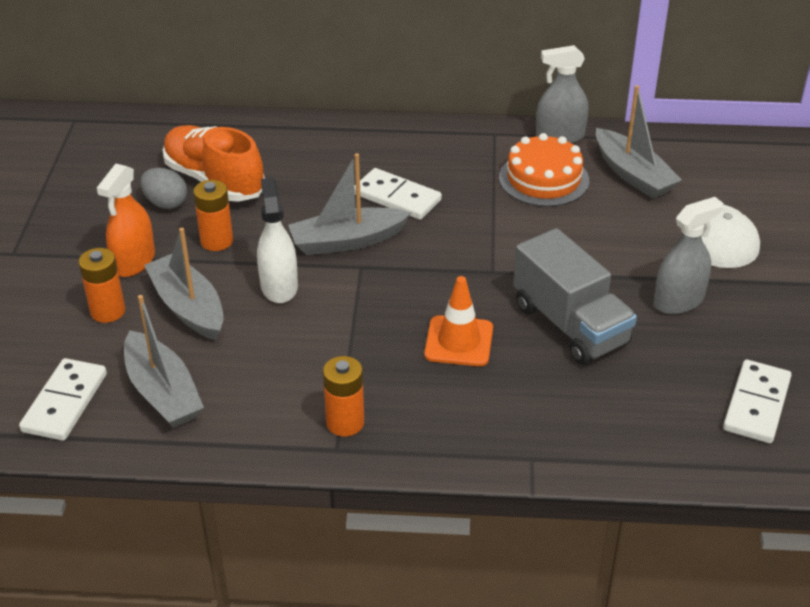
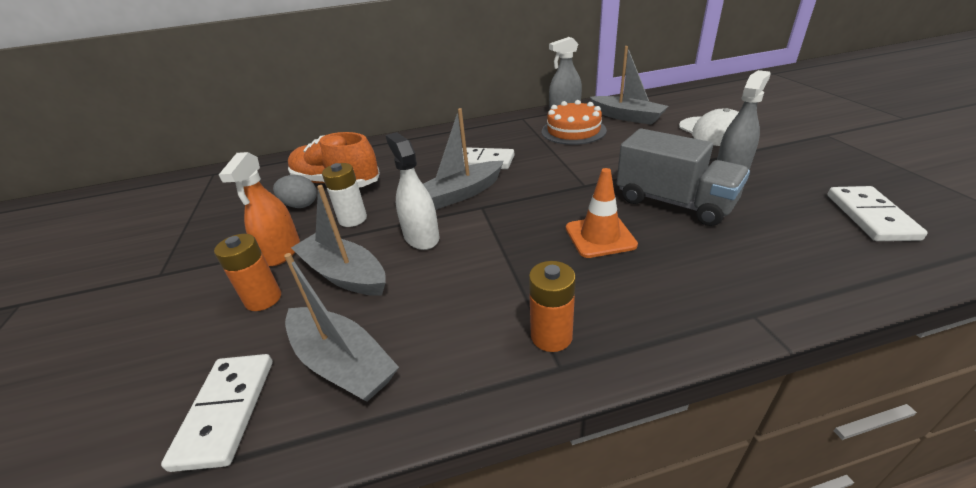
camera: 15 degrees left, 5 degrees down
(216, 241) = (353, 219): orange battery -> white battery

